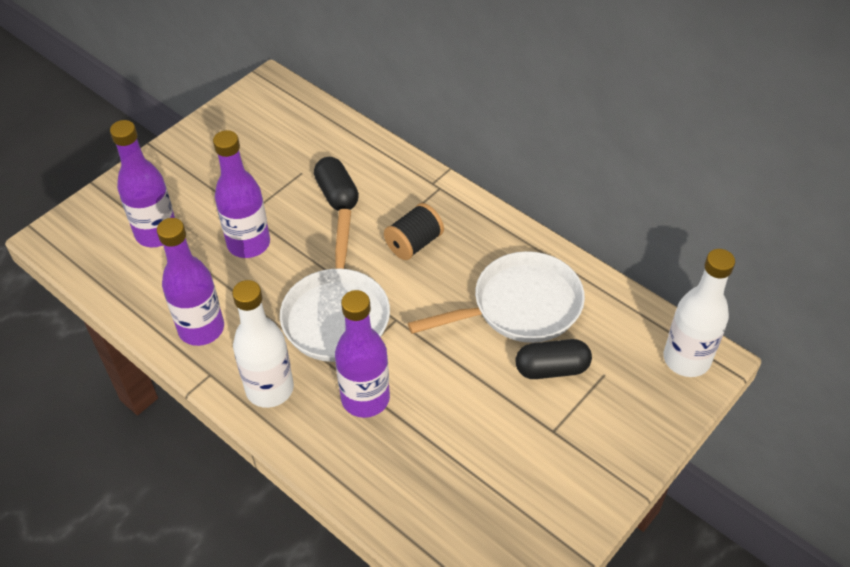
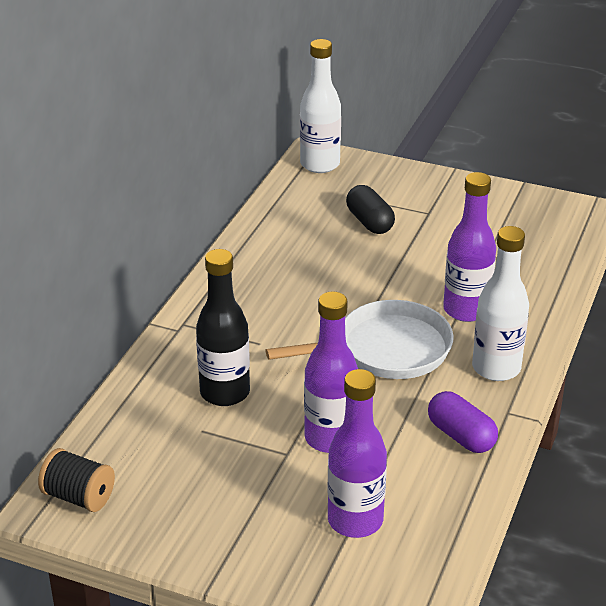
camera: 110 degrees left, 15 degrees down
(201, 329) = (461, 436): purple bottle -> purple capsule
(337, 194) = (225, 393): black capsule -> black bottle
(414, 244) = (270, 323): black spool -> black spool (79, 497)
(520, 306) = (313, 248): white pan -> none

